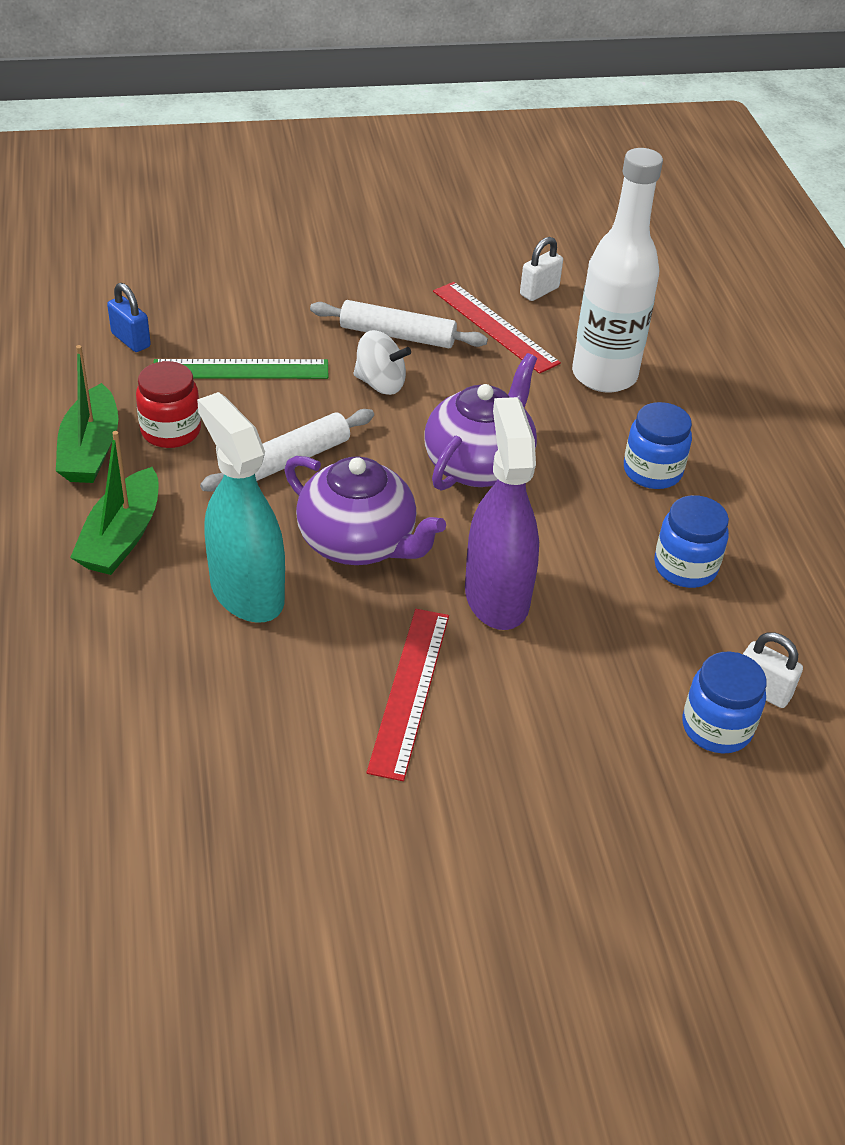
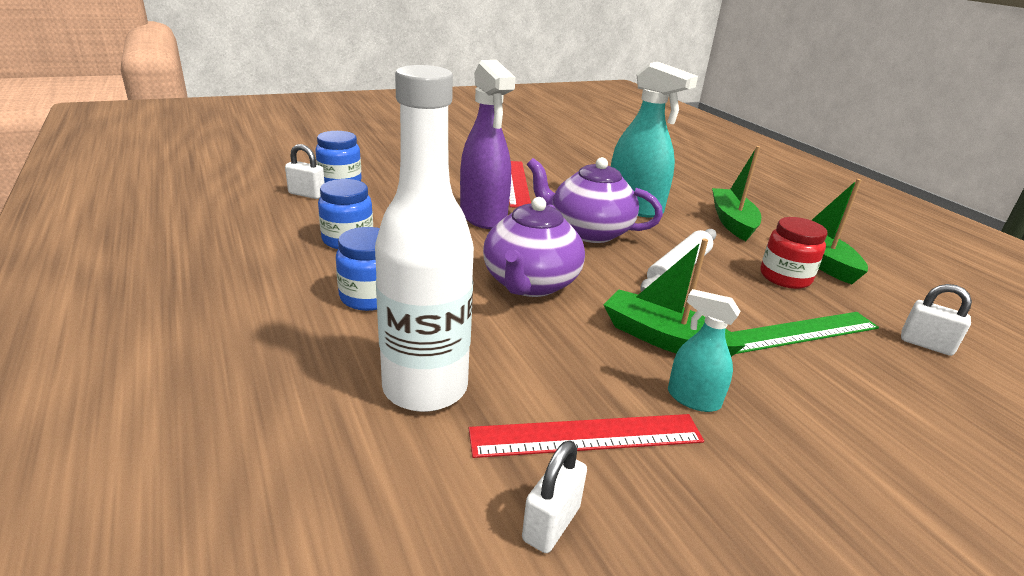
camera: 165 degrees right, 15 degrees down
(131, 340) = (926, 344): blue padlock -> white padlock
(380, 383) = (663, 339): white spinning top -> green boat
(397, 335) = (693, 399): white rolling pin -> turquoise spray bottle
(495, 327) = (586, 435): red ruler -> red ruler turned 45 degrees counterclockwise

